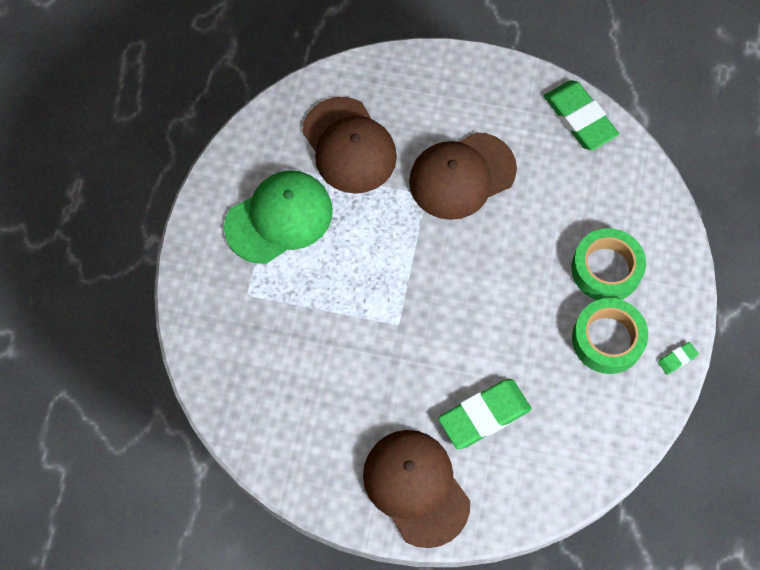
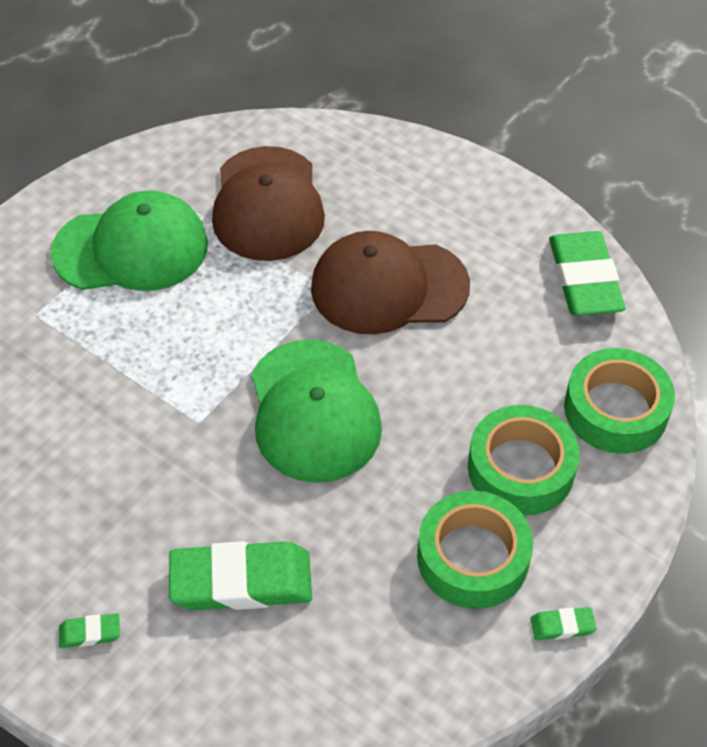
camera: 25 degrees right, 15 degrees down
(416, 487) = (90, 633): brown cap -> green eraser
(464, 285) = (314, 411): none -> green cap
(641, 204) = (616, 409): none -> green tape

